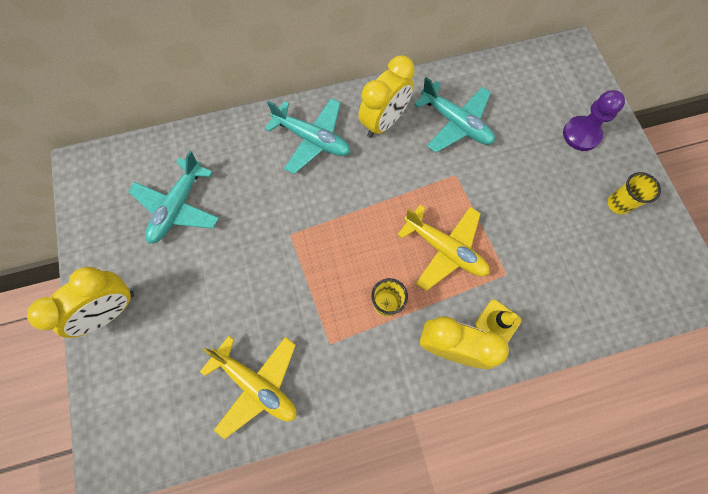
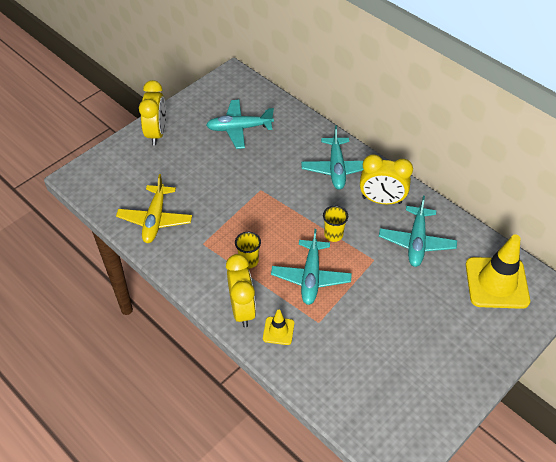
camera: 60 degrees right, 20 degrees down
(111, 311) = (157, 133): yellow clock -> yellow clock turned 105 degrees counterclockwise
(444, 249) = (311, 277): yellow plane -> turquoise plane
(541, 86) = (496, 283): none -> yellow traffic cone
(581, 134) = (475, 327): purple pawn -> none
(618, 204) = (433, 376): yellow cup -> yellow cup (333, 235)

